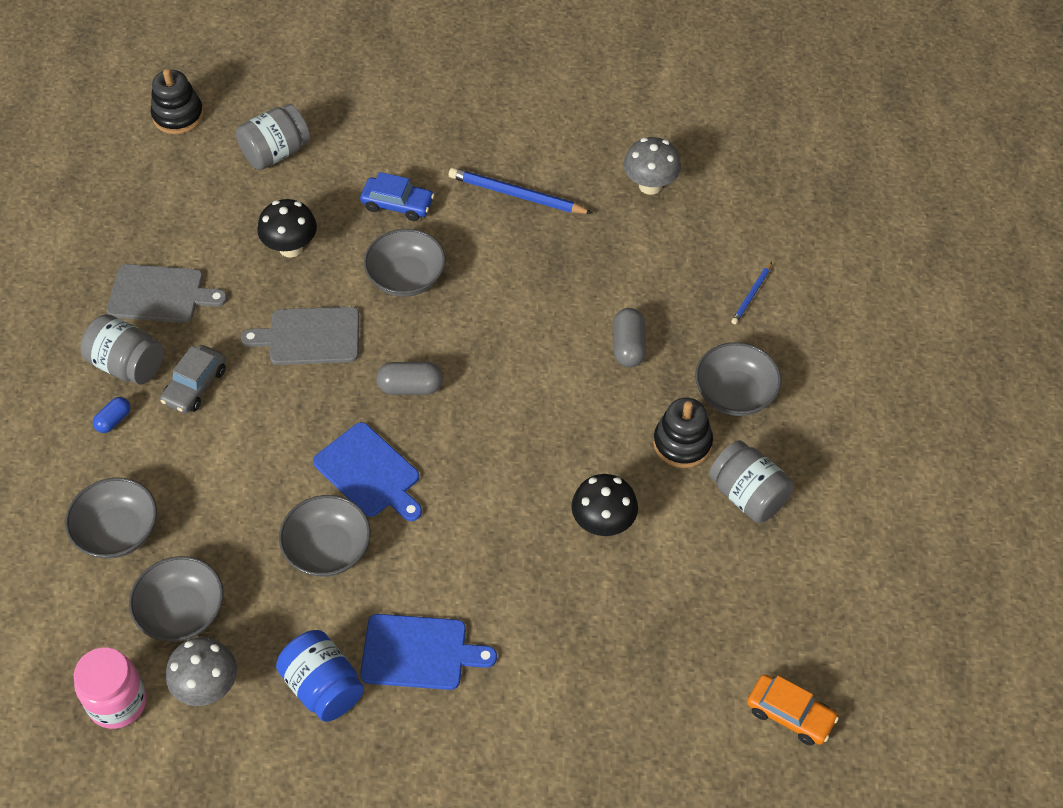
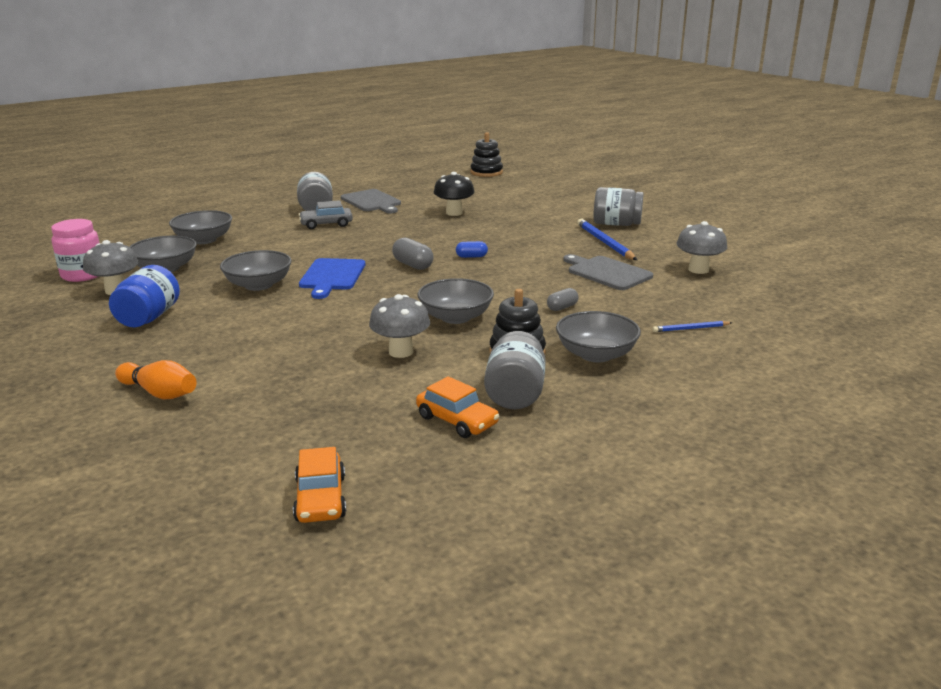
camera: 50 degrees right, 30 degrees down
(113, 420) = (276, 218): blue capsule -> blue capsule (471, 256)
(275, 153) = (507, 192): grey jar -> grey jar (616, 224)
(310, 336) = (404, 234): grey cutting board -> grey cutting board (607, 272)
(397, 204) = (533, 222): blue car -> none
(406, 277) = (488, 239): grey bowl -> grey bowl (456, 317)
(419, 652) = (209, 334): blue cutting board -> none
(518, 748) = (159, 393): none -> orange bowling pin
(603, 524) = (401, 352): black mushroom -> grey mushroom
(628, 346) = (562, 307): grey capsule -> grey capsule, size x0.64
(755, 562) = (457, 420): none -> orange car

